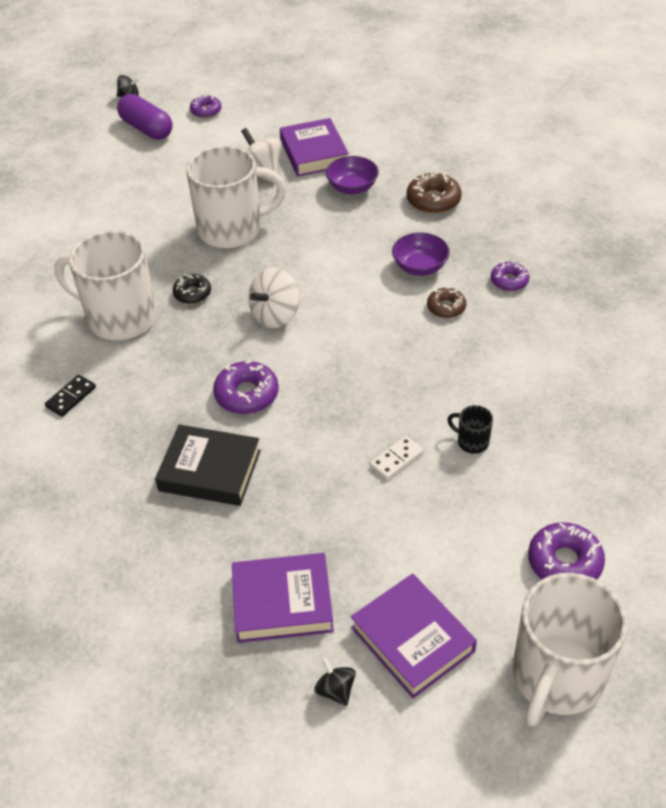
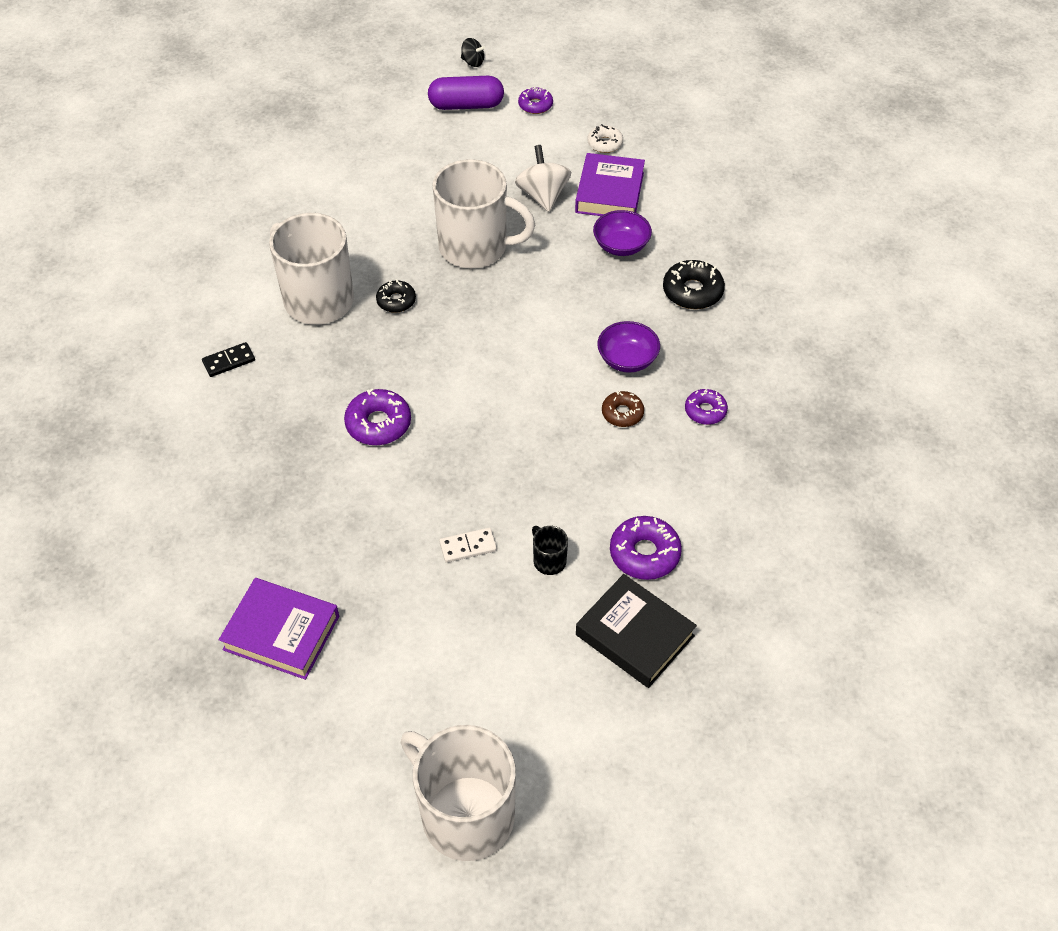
camera: 25 degrees right, 5 degrees up
(147, 129) = (466, 105): purple capsule -> purple capsule turned 75 degrees counterclockwise
(210, 471) = (300, 483): black book -> black book (634, 635)
(275, 315) = (456, 354): white spinning top -> none
(284, 120) = (605, 143): none -> white donut
(335, 690) = (273, 730): black spinning top -> none
(412, 639) = (366, 719): purple book -> none
(433, 200) = (692, 291): brown donut -> black donut
(556, 677) = (465, 814): white mug -> white mug turned 75 degrees clockwise
(564, 562) = (549, 715): purple donut -> purple donut (644, 553)

